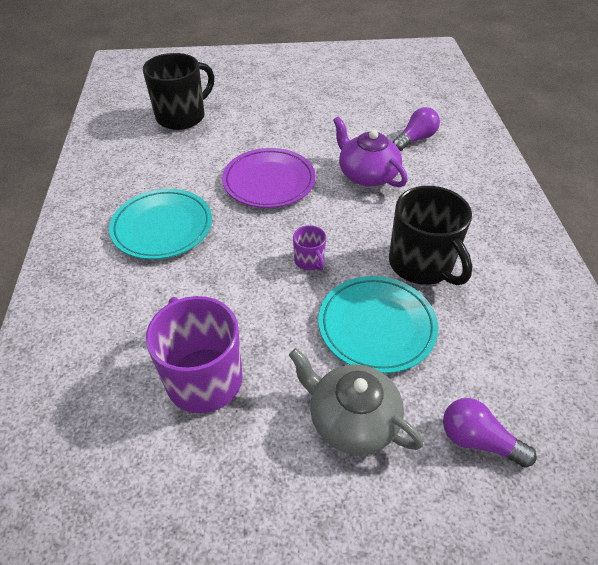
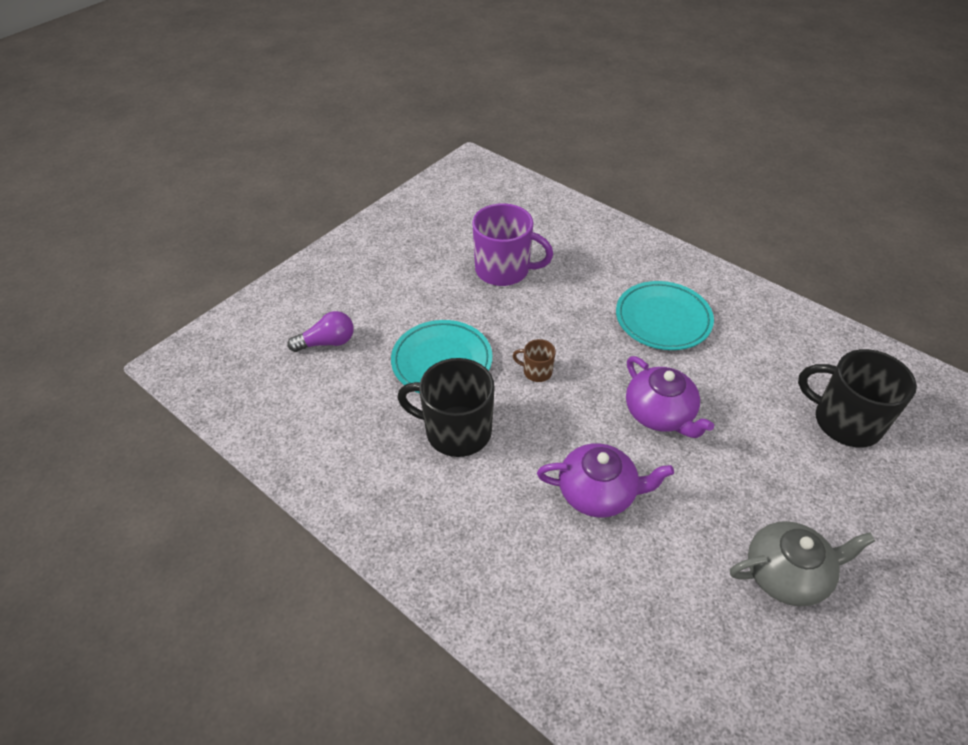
camera: 135 degrees right, 0 degrees up
(182, 116) = (844, 421): black mug -> black mug turned 120 degrees clockwise
(269, 182) = (660, 414): purple plate -> purple teapot
(309, 261) = (536, 371): purple mug -> brown mug
(351, 419) = (405, 306): grey teapot -> grey teapot (787, 574)
(415, 139) = (614, 594): purple light bulb -> none

